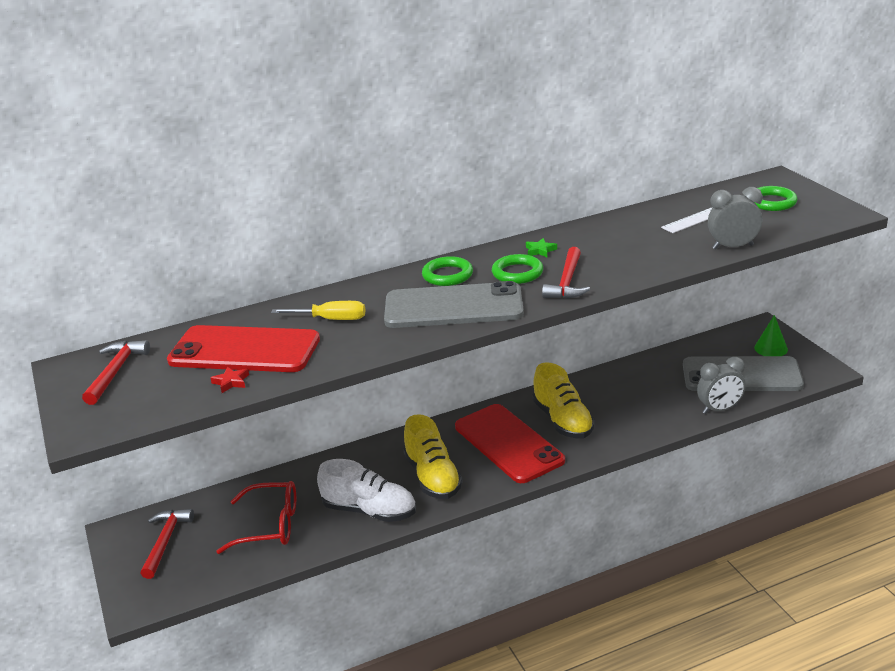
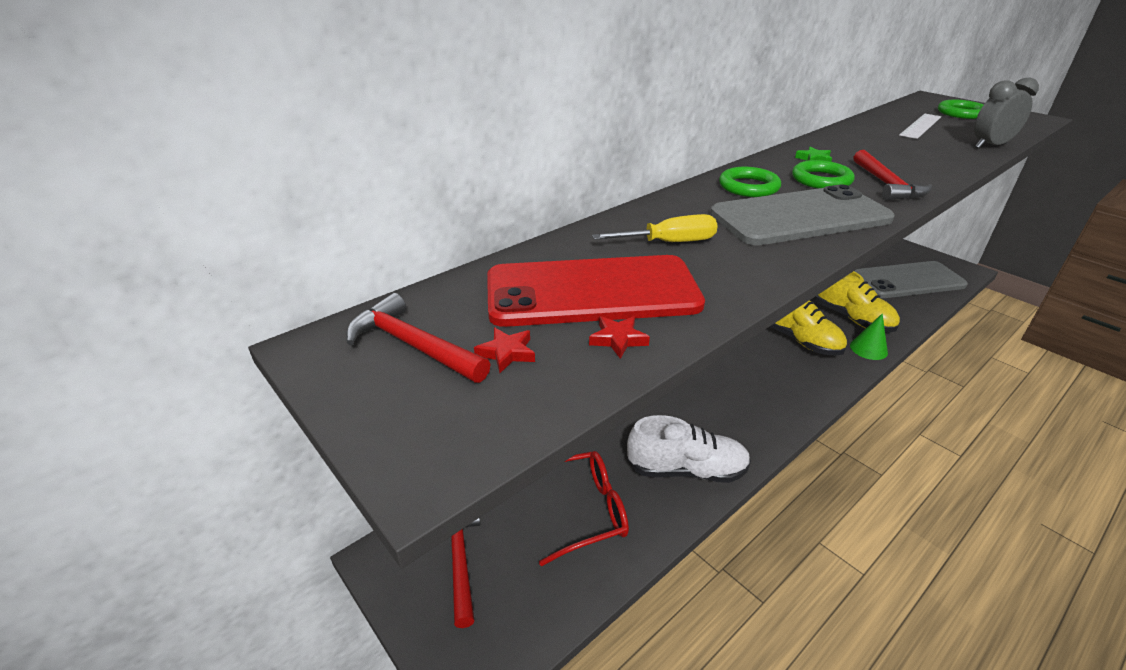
camera: 20 degrees left, 5 degrees up
(115, 372) = (413, 345): red hammer -> red hammer turned 45 degrees counterclockwise
(162, 382) = (507, 353): none -> red star
(433, 477) = (723, 417): yellow shoe -> yellow shoe (851, 318)
(508, 443) = (768, 369): red phone -> none
(719, 409) = (921, 312): grey clock -> none
(771, 348) = (907, 256): green cone -> green cone (868, 349)

